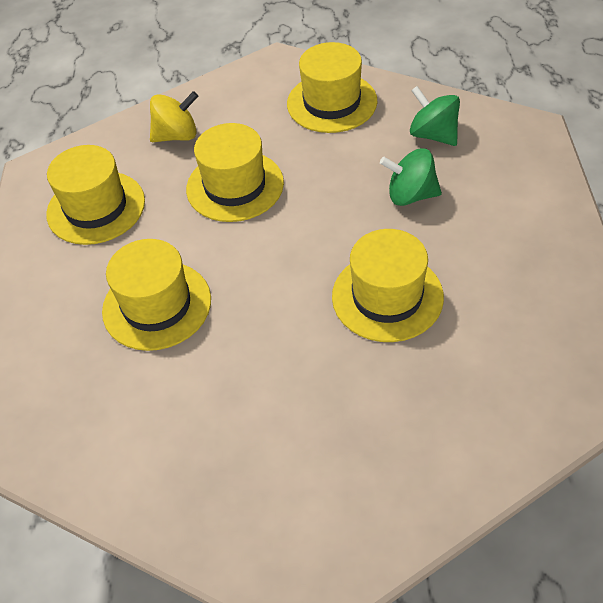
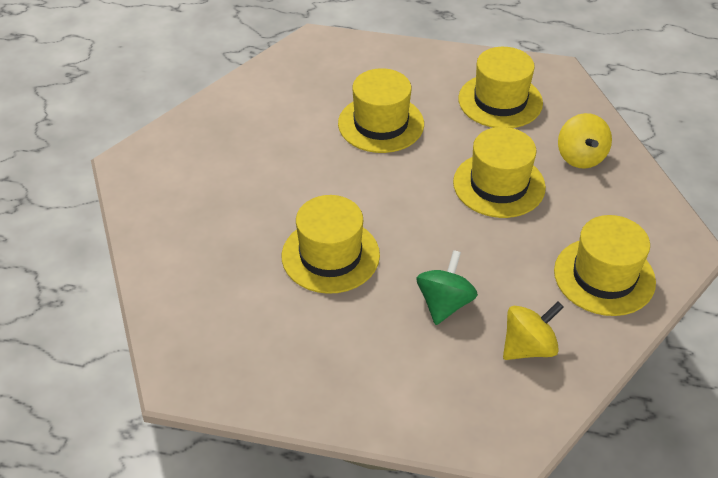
camera: 100 degrees right, 5 degrees down
(433, 135) = (528, 347): green spinning top -> yellow spinning top

